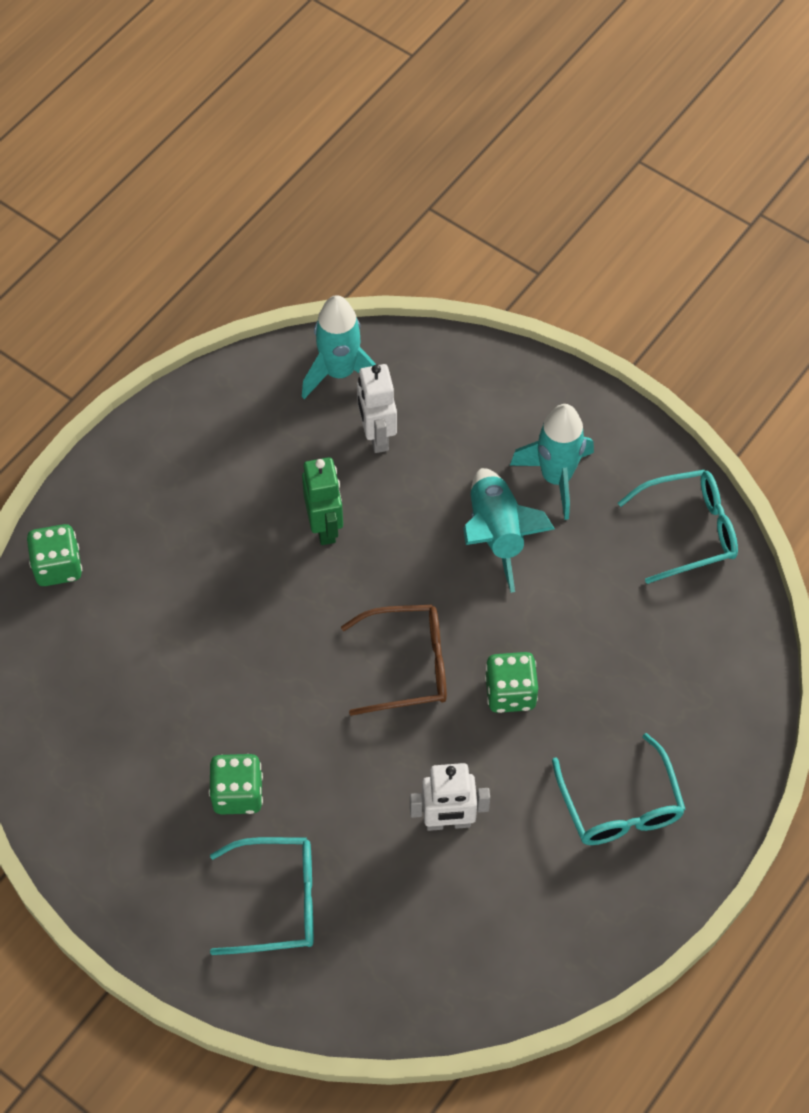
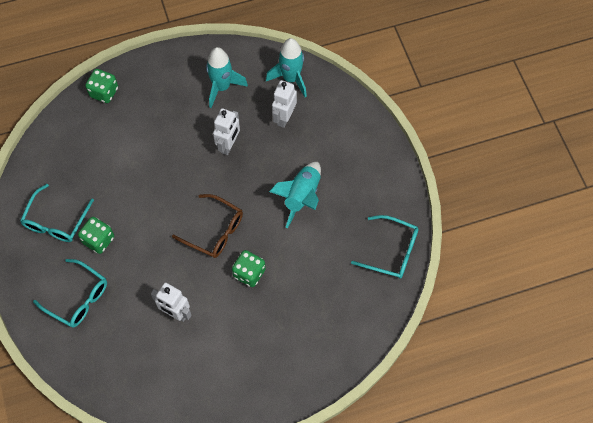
camera: 35 degrees right, 5 degrees up
(325, 527) = (228, 145): green robot -> white robot
(556, 478) = (350, 187): turquoise rocket -> turquoise rocket (222, 87)
(620, 804) = (256, 357): turquoise glasses -> turquoise glasses (56, 220)

